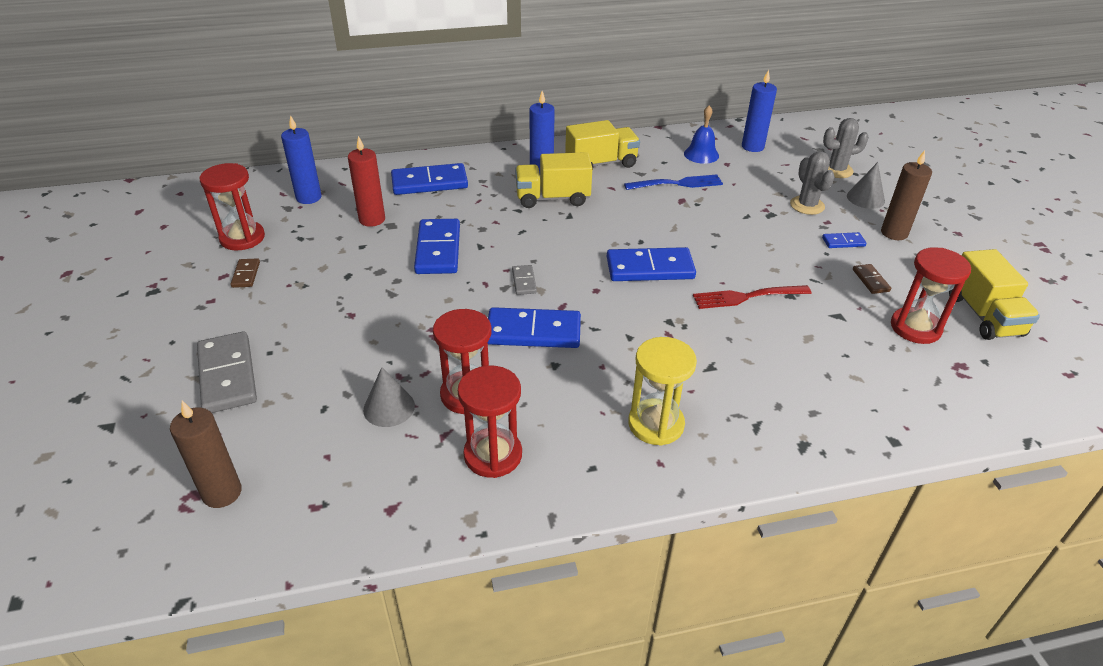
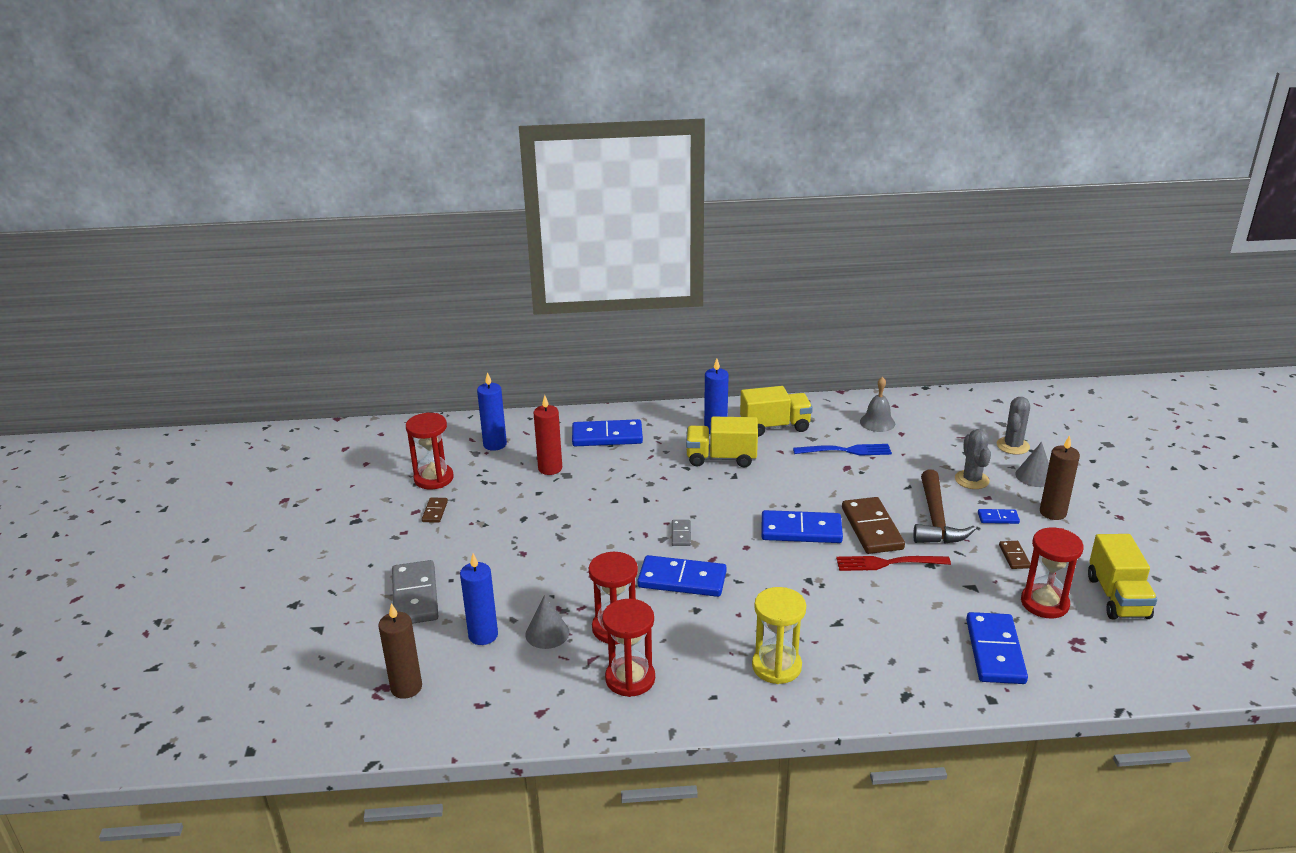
camera: 10 degrees right, 10 degrees down
(438, 249) = (607, 500): blue domino -> blue domino (995, 651)
(701, 154) = (877, 422): blue bell -> grey bell
(722, 261) = (872, 528): none -> brown domino
(752, 147) = (932, 417): blue candle -> blue candle (483, 635)
(783, 248) = (936, 520): none -> brown hammer
(836, 170) = (1013, 446): grey cactus -> grey cactus turned 60 degrees counterclockwise

